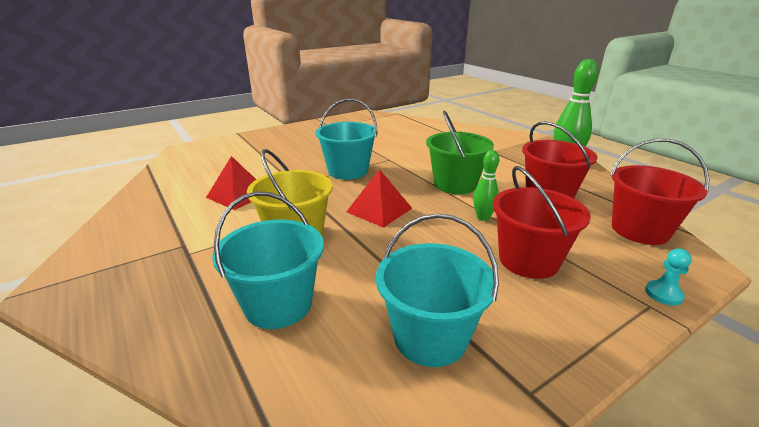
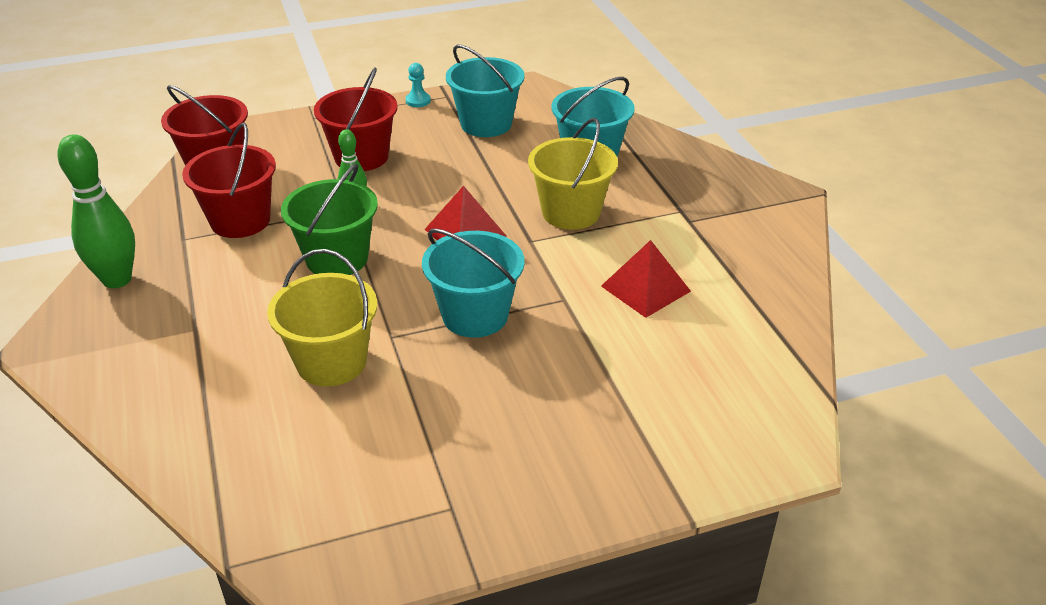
camera: 165 degrees left, 10 degrees up
(411, 149) = (331, 362): none -> yellow bucket
(663, 294) = (291, 121): turquoise pawn -> turquoise pawn (418, 101)

